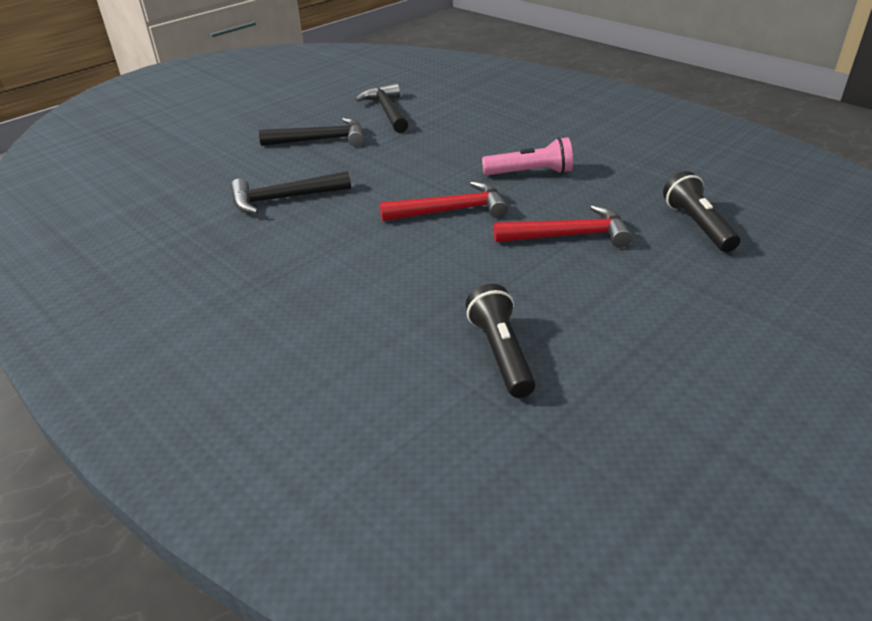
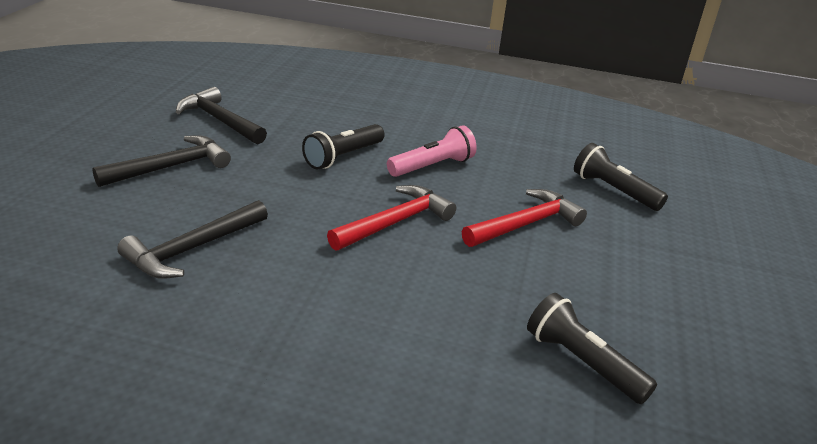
camera: 35 degrees left, 5 degrees down
(458, 153) = (343, 157): none -> black flashlight

